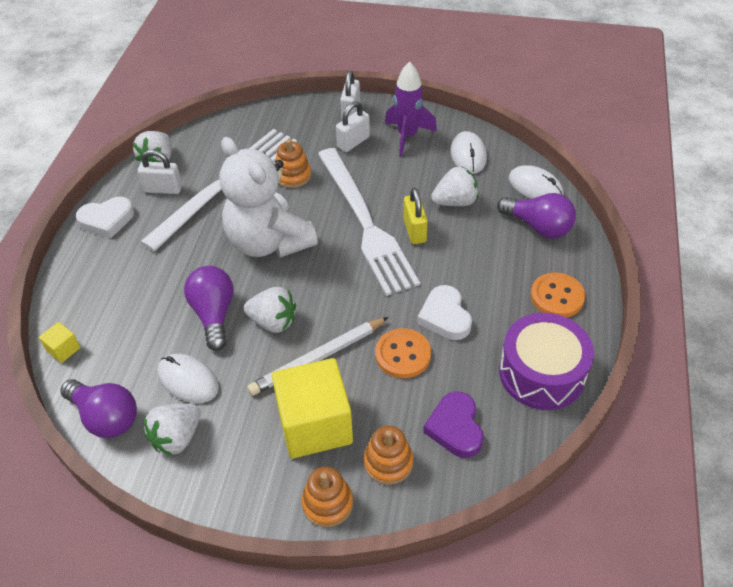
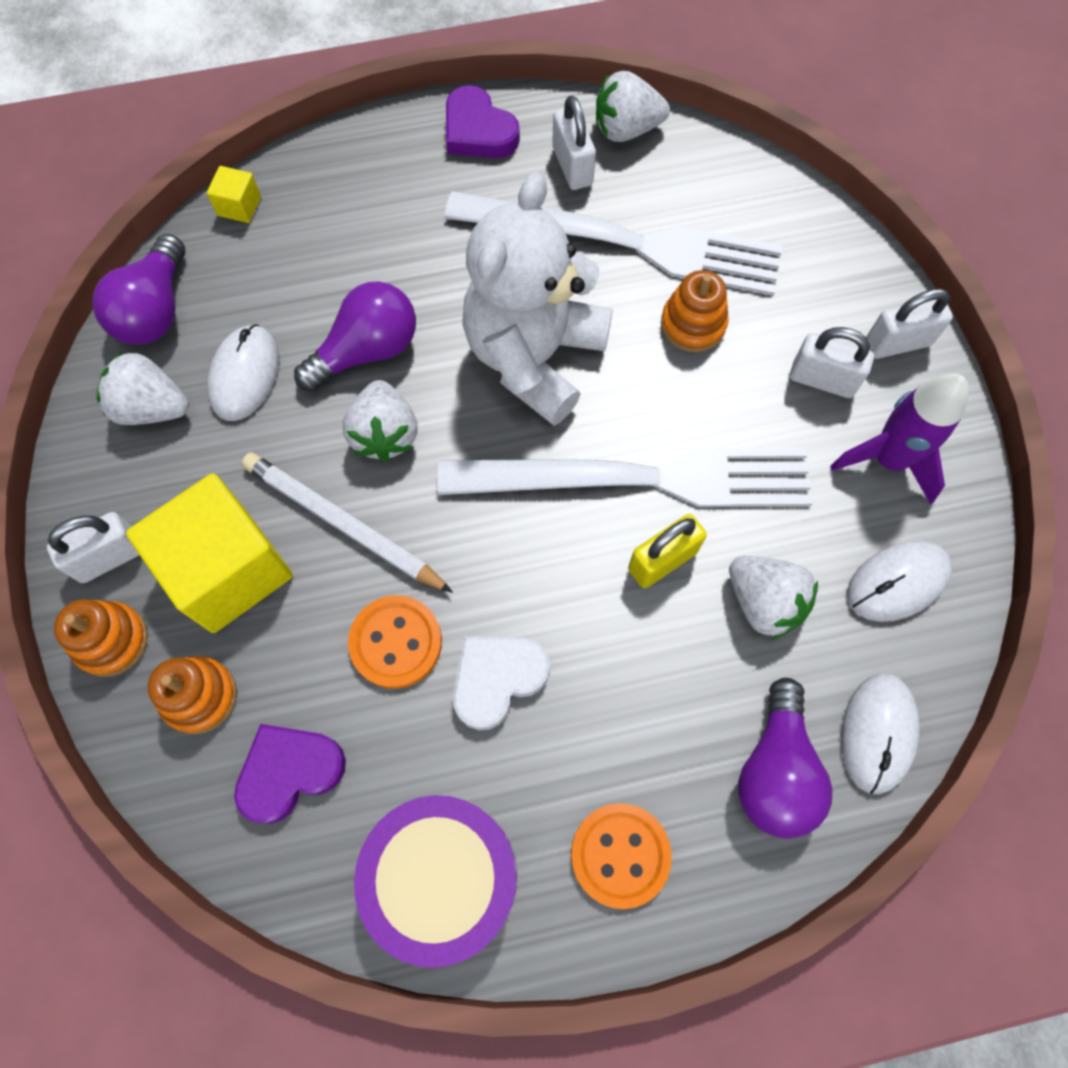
camera: 65 degrees right, 20 degrees up
(107, 220) = (478, 131): white heart -> purple heart
(270, 489) = (110, 557): none -> white padlock
(366, 223) = (641, 478): white fork -> white fork turned 135 degrees counterclockwise

